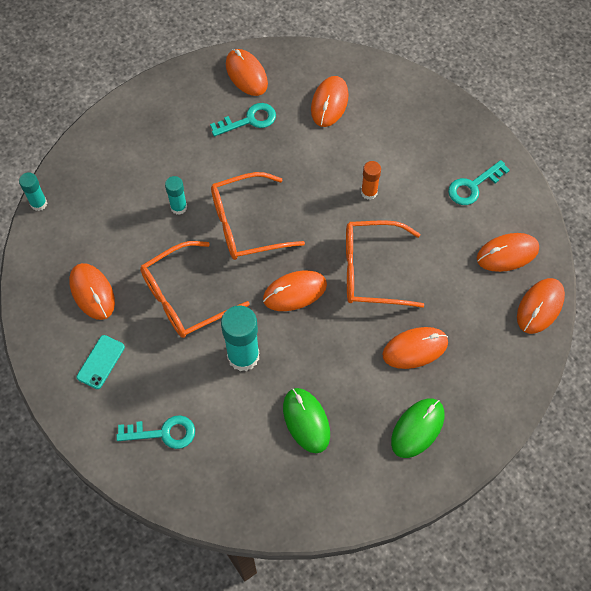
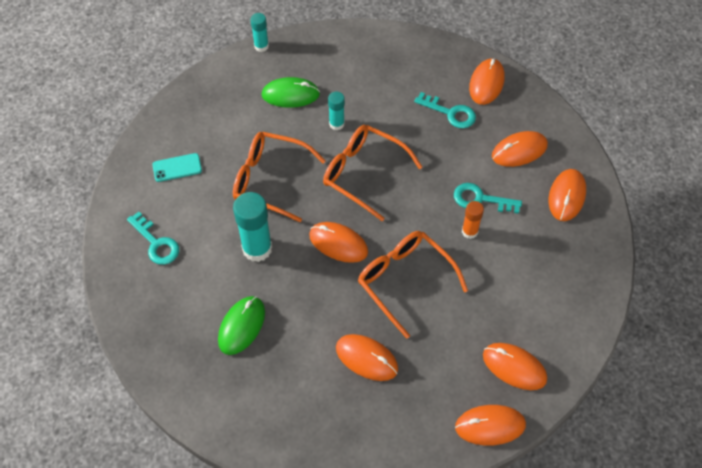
camera: 50 degrees right, 5 degrees down
(92, 292) = (224, 124): orange mouse -> orange mouse (566, 196)
(417, 428) = (301, 408): green mouse -> green mouse (290, 94)
(473, 186) = (550, 299): turquoise key -> turquoise key (480, 199)

